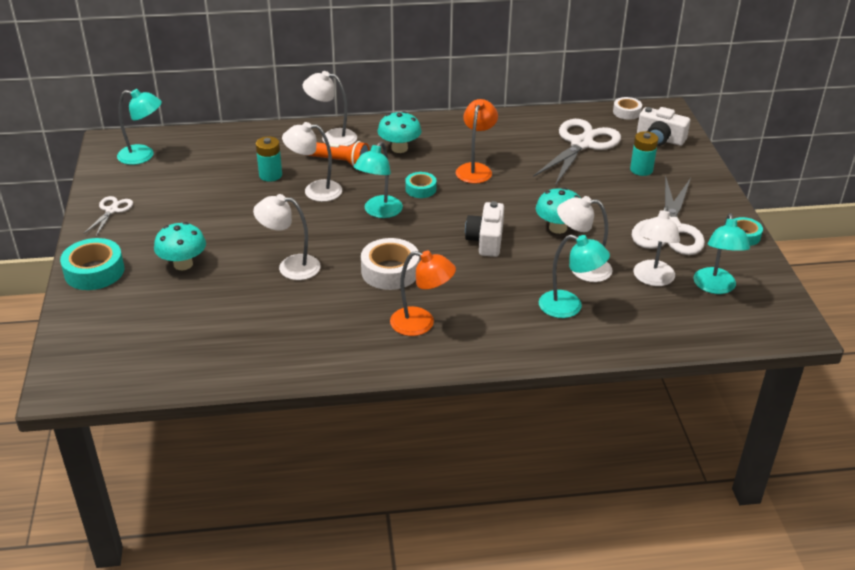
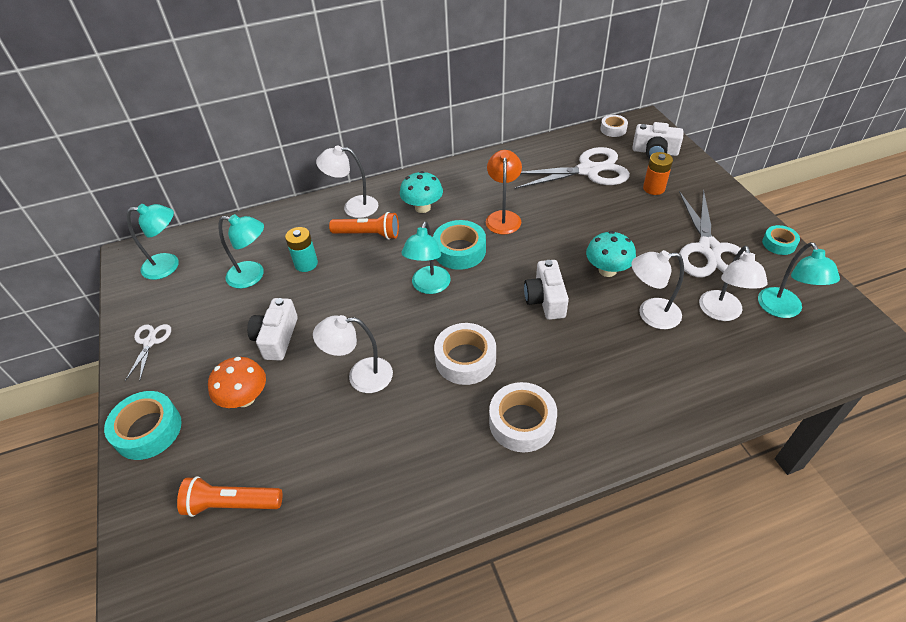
camera: 10 degrees left, 10 degrees up
(150, 332) = (231, 504): none -> orange flashlight
(183, 264) = (245, 398): turquoise mushroom -> orange mushroom
(224, 226) = (276, 338): none -> white camera
(314, 191) = (356, 274): white lamp -> none
(420, 189) = (459, 251): turquoise tape -> turquoise tape, size x1.69
(421, 324) = (522, 422): orange lamp -> white tape
(569, 307) = (659, 366): turquoise lamp -> turquoise lamp (253, 276)
(581, 144) = (588, 170): white scissors -> white scissors turned 60 degrees clockwise
(641, 170) = (654, 188): turquoise battery -> orange battery

